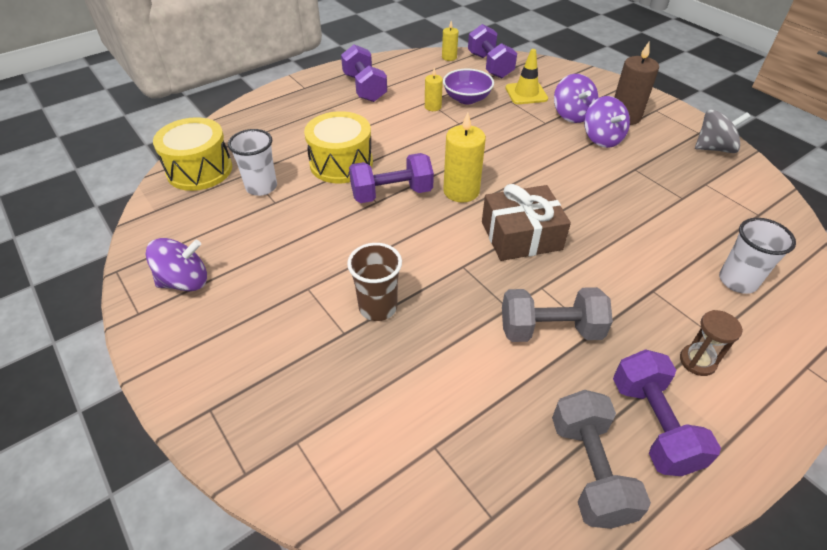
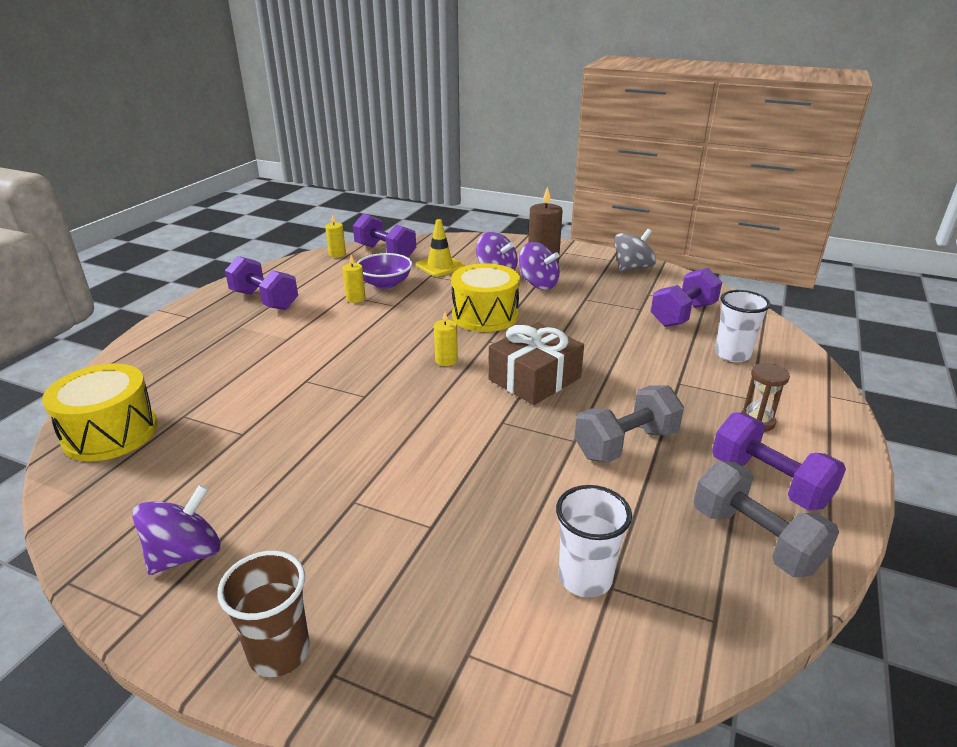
camera: 30 degrees left, 15 degrees down
(261, 187) = (212, 424): white cup -> white cup (585, 578)
(341, 163) = (294, 374): yellow drum -> yellow drum (485, 315)
(378, 307) = (448, 489): brown cup -> brown cup (279, 652)
(391, 194) = (375, 384): purple dumbbell -> purple dumbbell (683, 315)
(461, 191) = (446, 360): yellow candle -> yellow candle, size x0.56

